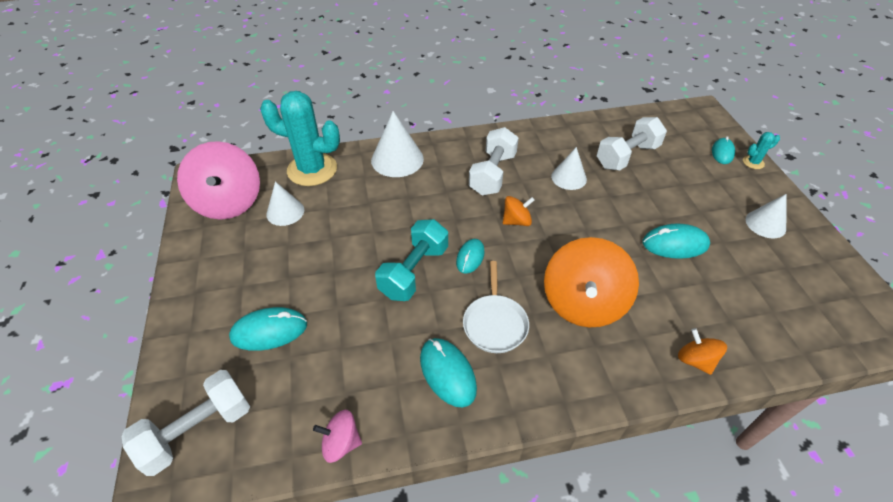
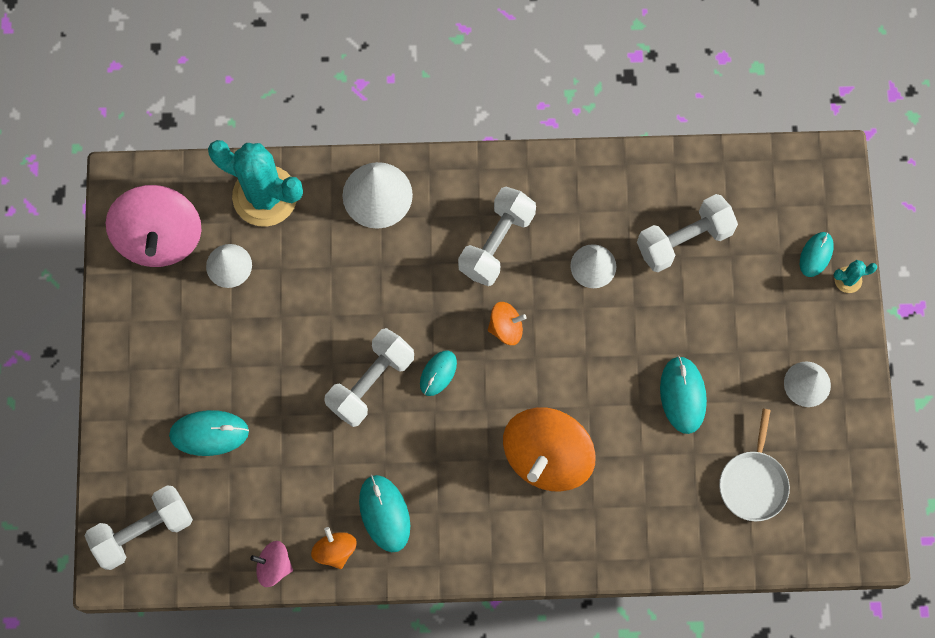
camera: 10 degrees right, 25 degrees up
(414, 271) = (371, 382): turquoise dumbbell -> white dumbbell
(495, 323) = (445, 465): white pan -> white pan (753, 483)
(675, 244) = (682, 395): turquoise mouse -> turquoise mouse turned 75 degrees clockwise
(695, 360) = (638, 543): orange spinning top -> orange spinning top (335, 550)

